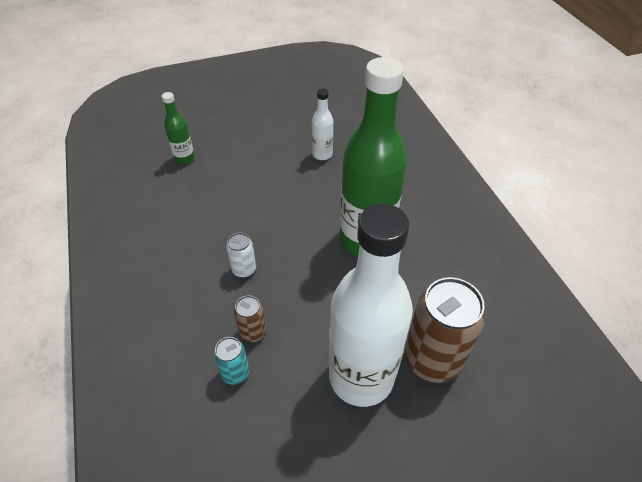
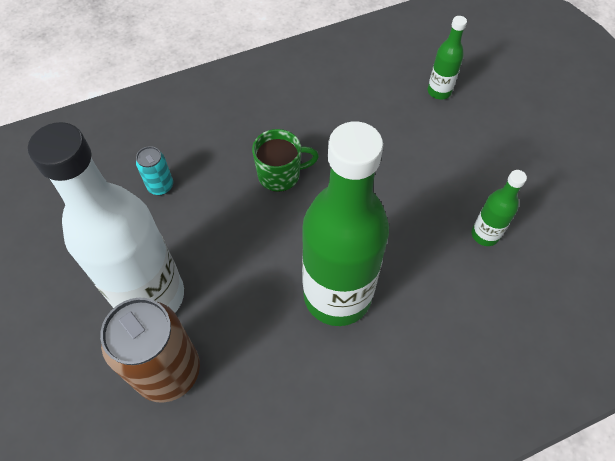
camera: 85 degrees right, 10 degrees up
(244, 270) = (280, 175): white can -> green mug
(253, 332) = (204, 194): brown can -> none
(322, 154) = (485, 235): white bottle -> green bottle

